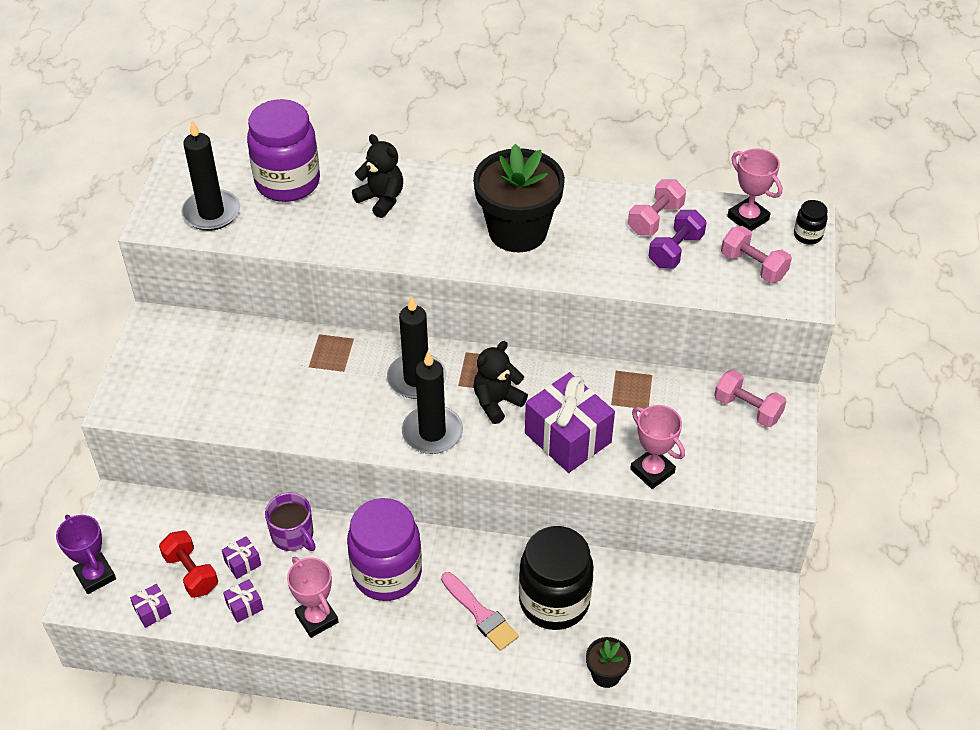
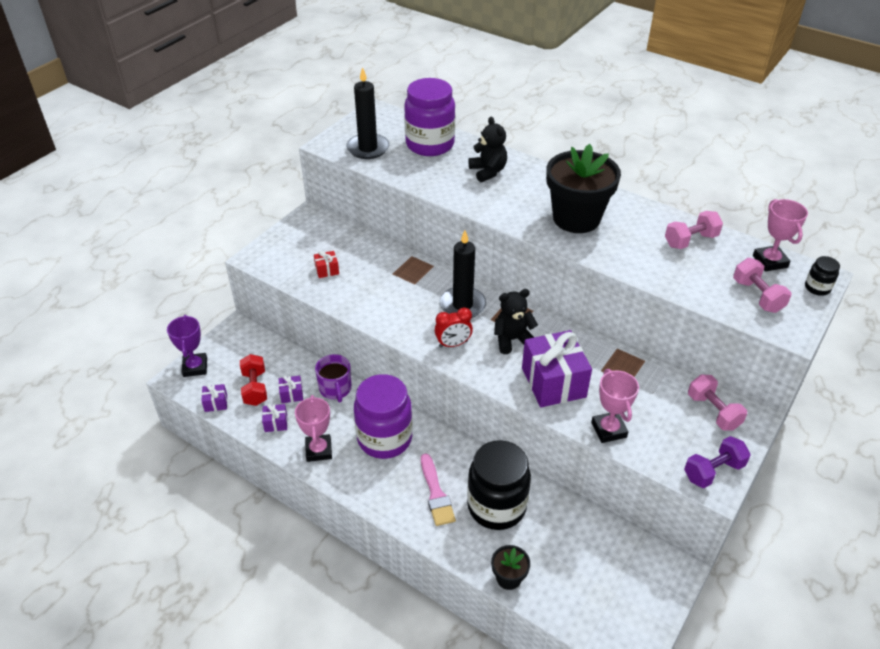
camera: 25 degrees right, 5 degrees down
(224, 390) = (327, 270): none -> red gift
(432, 432) = (453, 344): black candle -> red clock
(675, 251) = (696, 266): purple dumbbell -> purple dumbbell (713, 471)

